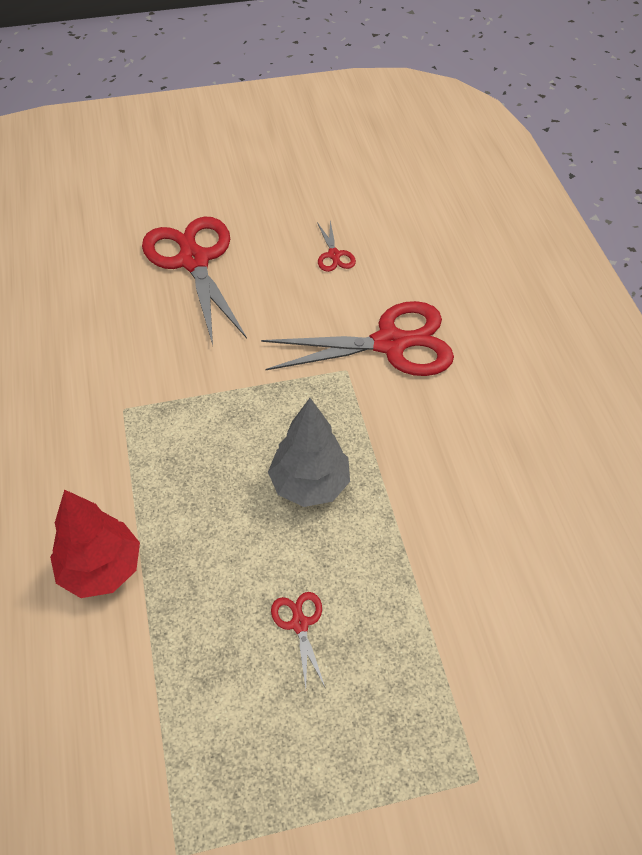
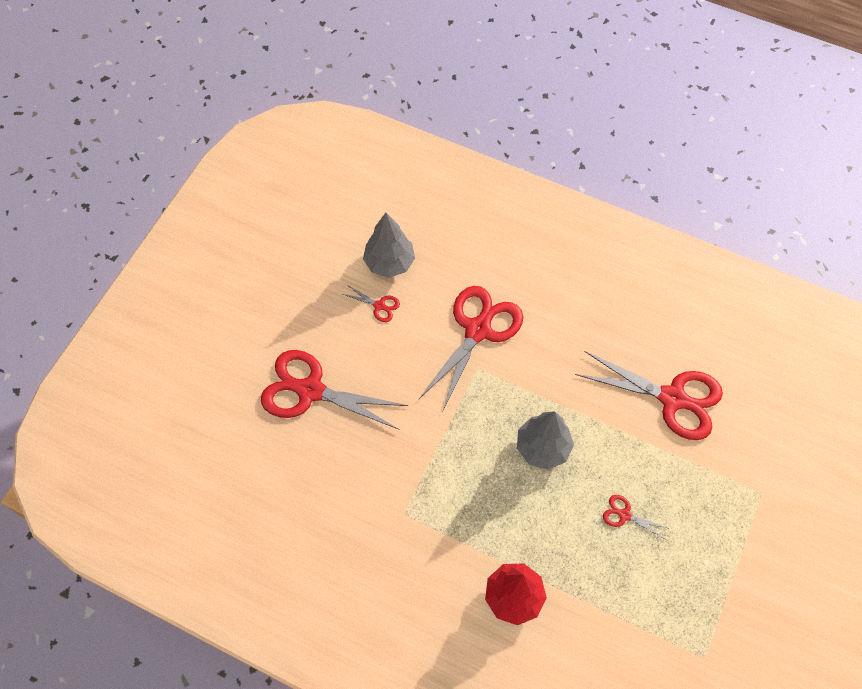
camera: 50 degrees left, 10 degrees up
(388, 235) = (389, 263): none -> grey tree
(503, 580) = (672, 398): none -> red scissors

